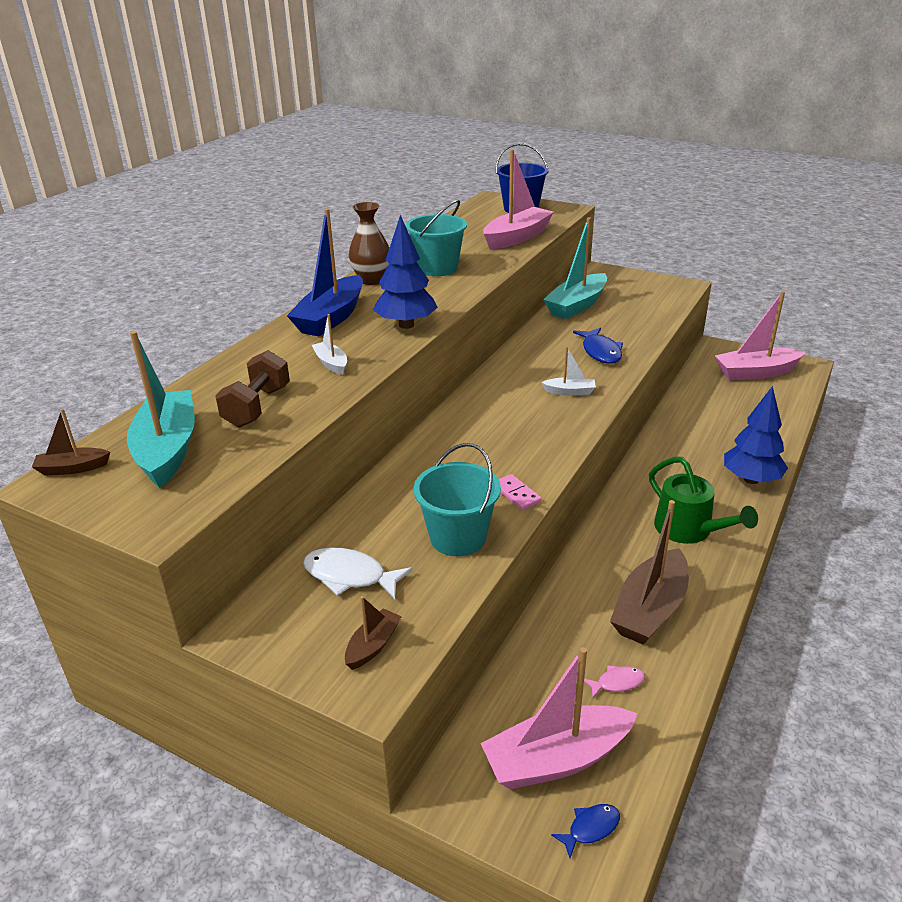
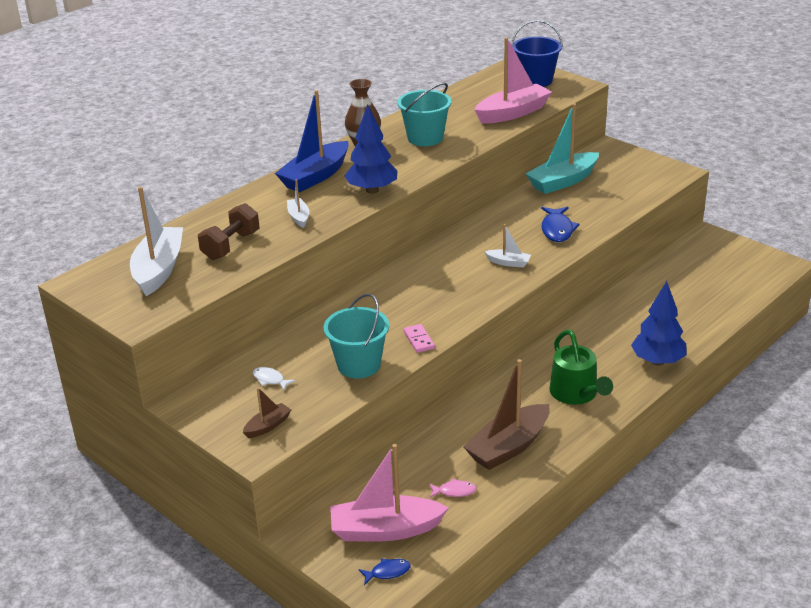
camera: 15 degrees right, 0 degrees up
(72, 468) = (93, 274): brown boat -> none
(168, 449) = (159, 269): turquoise boat -> white boat
(350, 576) = (270, 379): white fish -> white fish, size x0.57
(756, 373) = (729, 265): pink boat -> none

